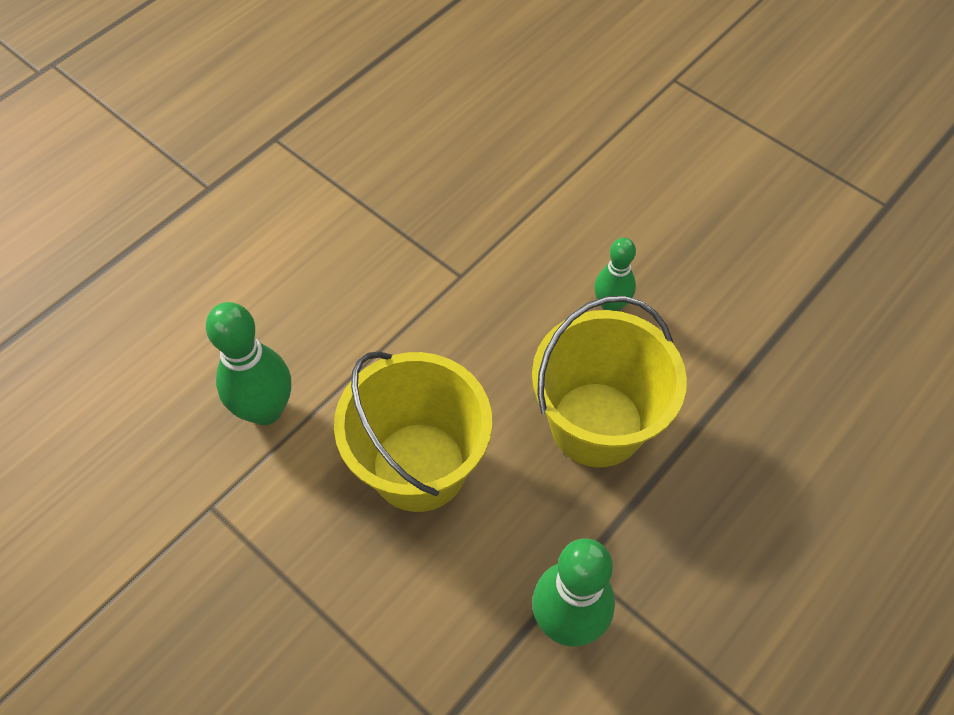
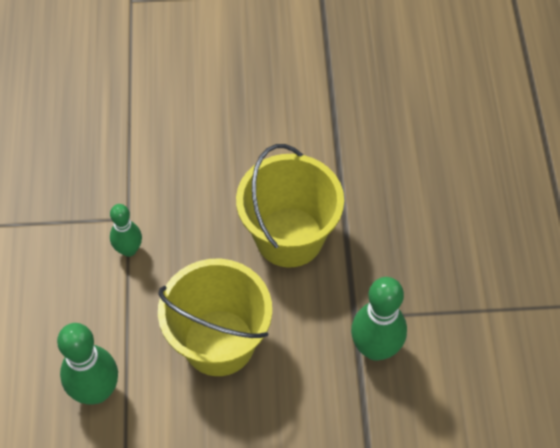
camera: 45 degrees left, 0 degrees up
(610, 305) = (230, 165): green bowling pin -> green bowling pin (129, 250)

